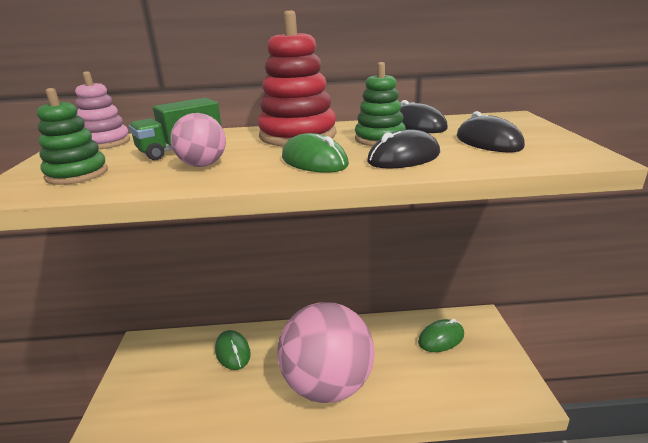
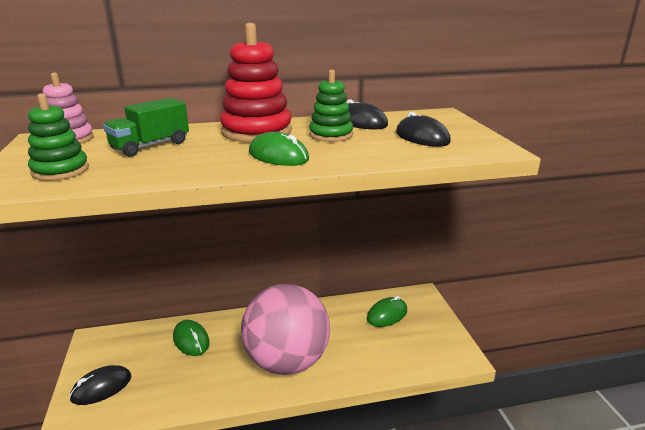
camera: 10 degrees left, 0 degrees up
(203, 165) = (178, 160): pink ball -> none
(404, 158) = (354, 152): black mouse -> black mouse (101, 388)

